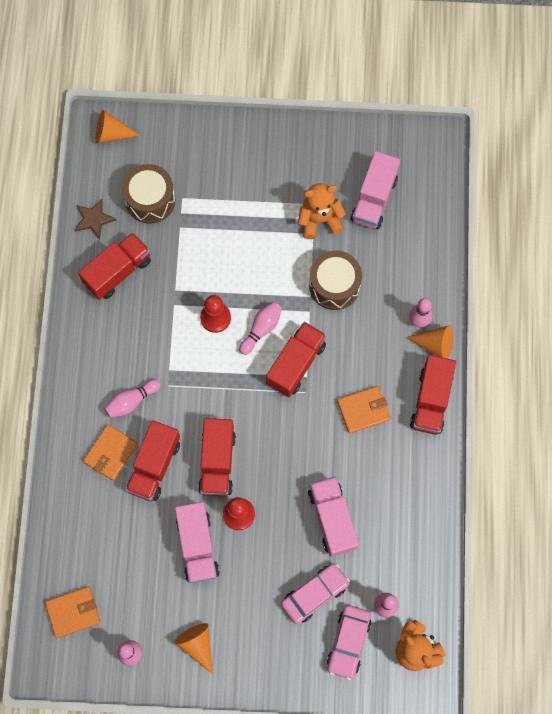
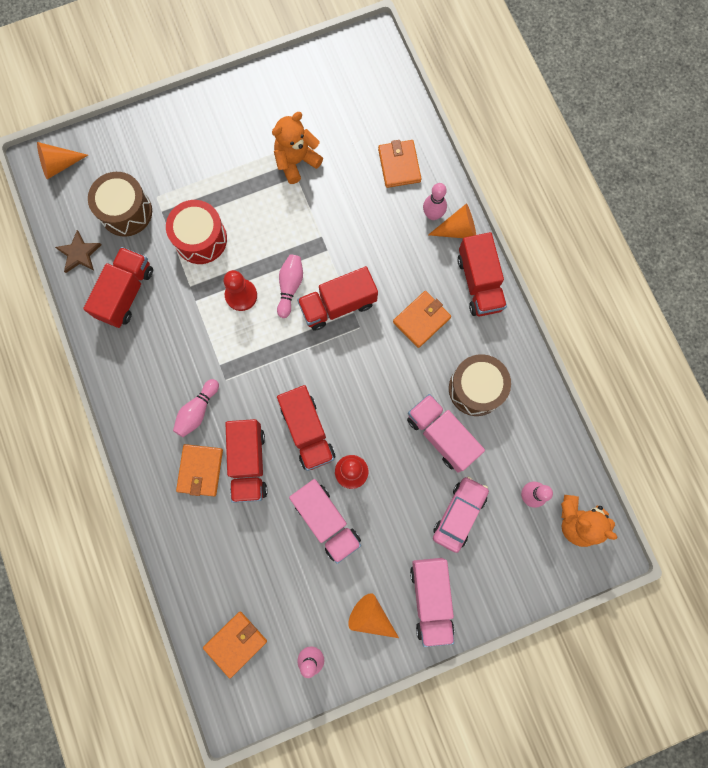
camera: 25 degrees left, 5 degrees up
(203, 252) = (200, 239): none -> red drum
(296, 364) = (338, 305): red truck -> red truck turned 120 degrees counterclockwise
(334, 285) = (339, 216): brown drum -> brown drum (476, 389)
(348, 642) = (512, 545): pink car -> none
(374, 199) = (338, 121): pink truck -> pink truck (430, 598)
(410, 263) = (399, 165): none -> orange wallet

